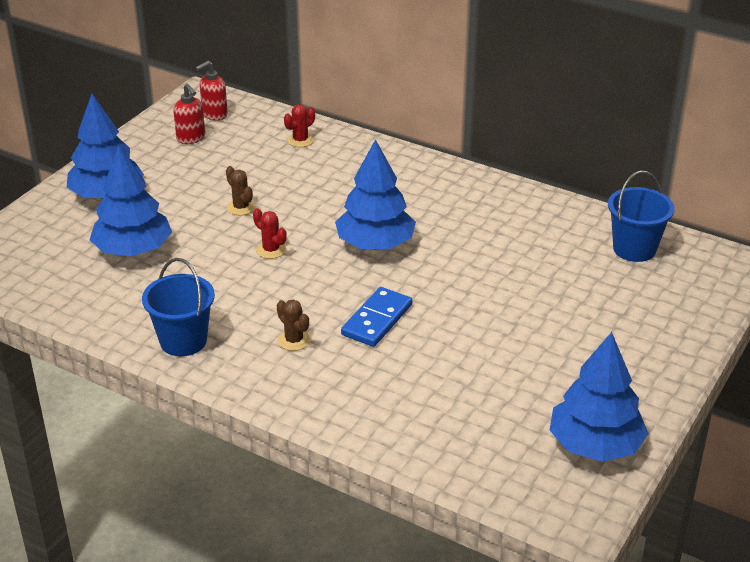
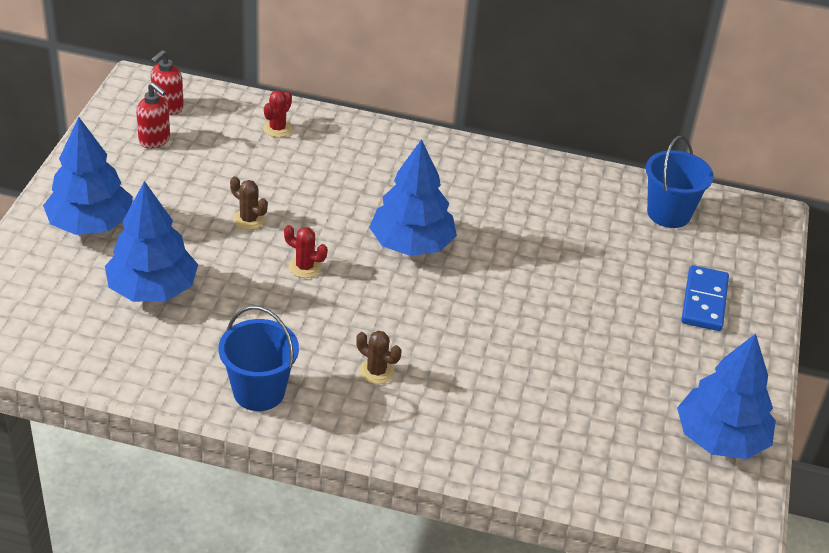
camera: 20 degrees left, 5 degrees up
(377, 320) = (451, 333): blue domino -> blue domino (704, 301)

